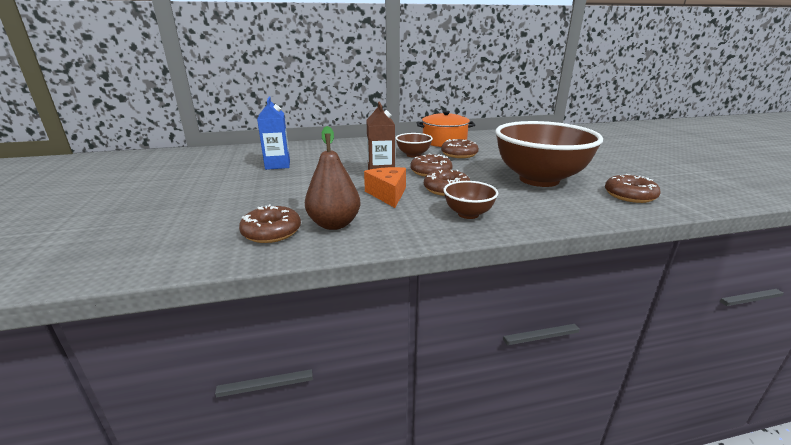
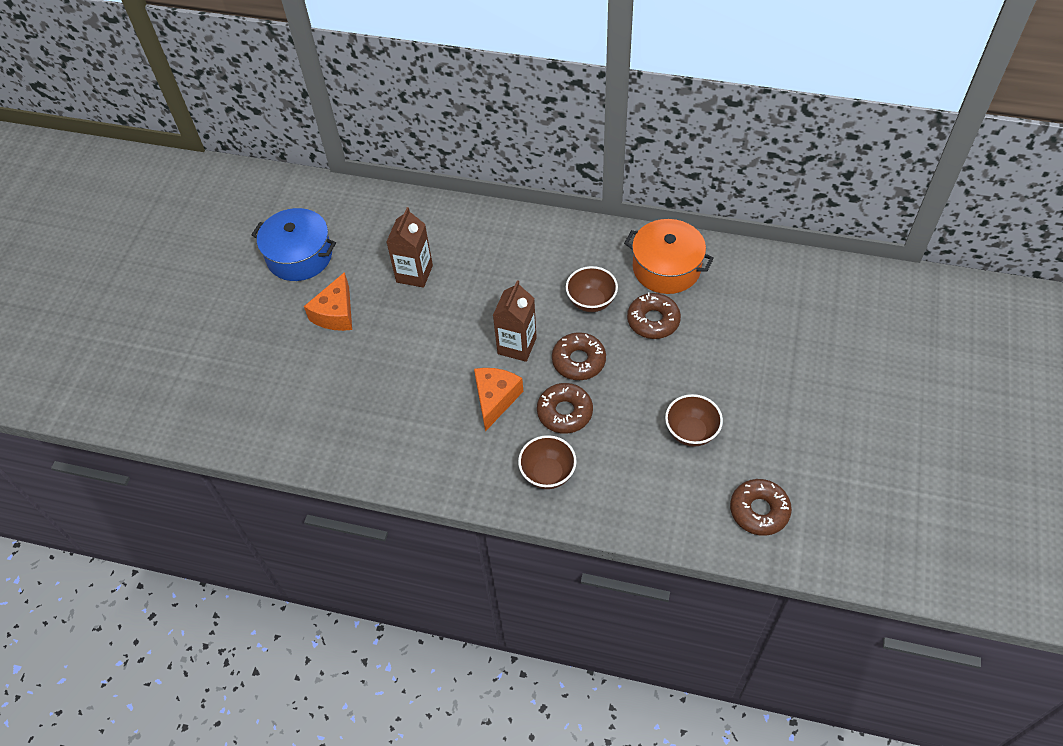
camera: 30 degrees right, 30 degrees up
(173, 173) = (299, 256): none -> blue pot
(218, 187) = (335, 313): none -> orange cheese
(271, 232) = (355, 430): brown donut -> none
(277, 165) = (414, 274): blue carton -> brown carton
(334, 224) = (413, 439): brown pear -> none
(539, 179) = (691, 432): brown bowl -> brown bowl, size x0.45

